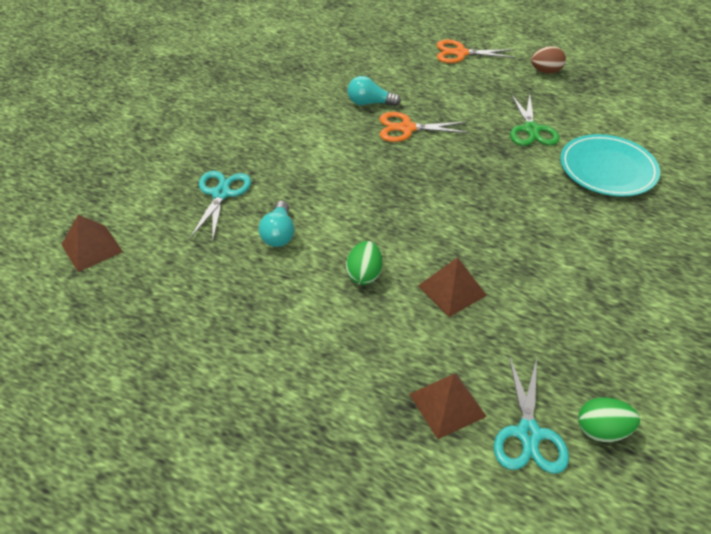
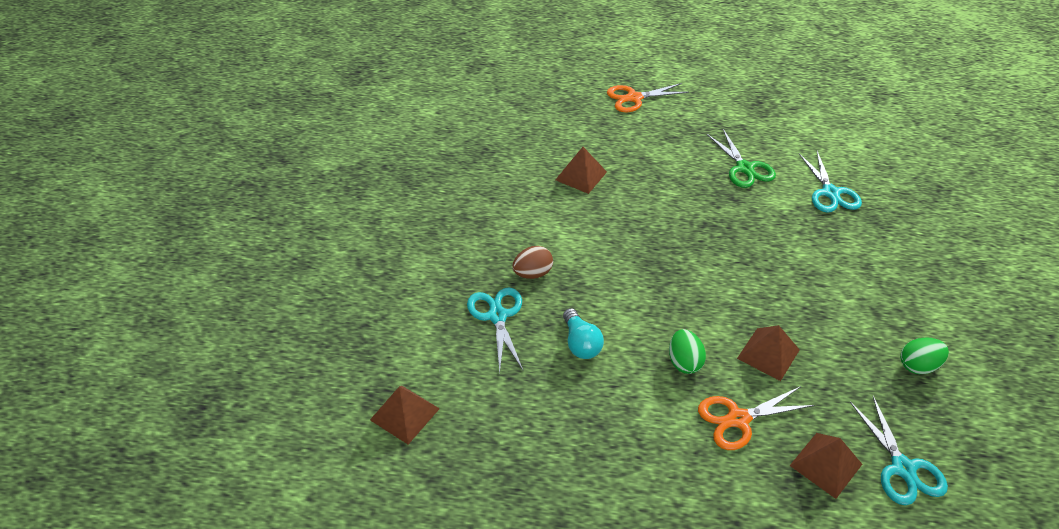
camera: 20 degrees left, 0 degrees up
(370, 103) = (581, 176): turquoise light bulb -> brown pyramid
(407, 128) = (632, 195): orange scissors -> orange scissors (738, 419)
(545, 71) = (723, 101): brown egg -> brown egg (532, 273)
(601, 430) = (954, 445): green egg -> green egg (918, 365)
(607, 169) = (830, 193): turquoise plate -> turquoise scissors

